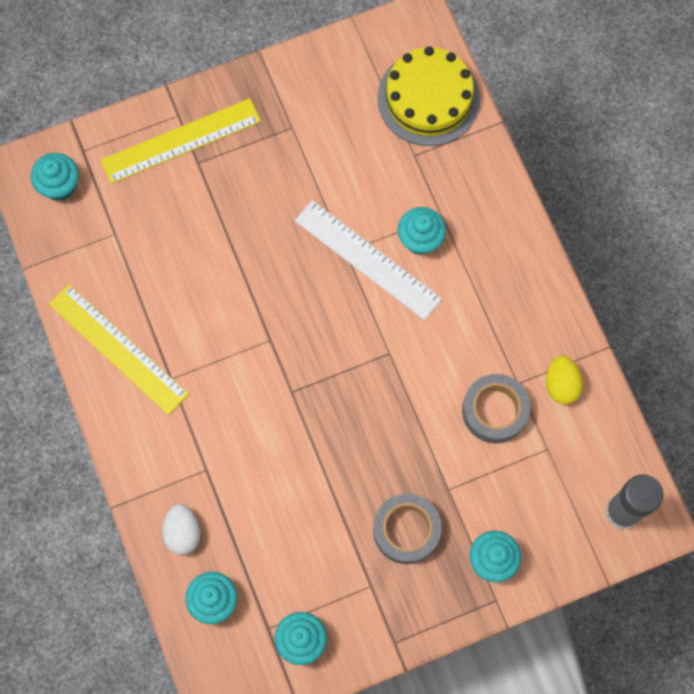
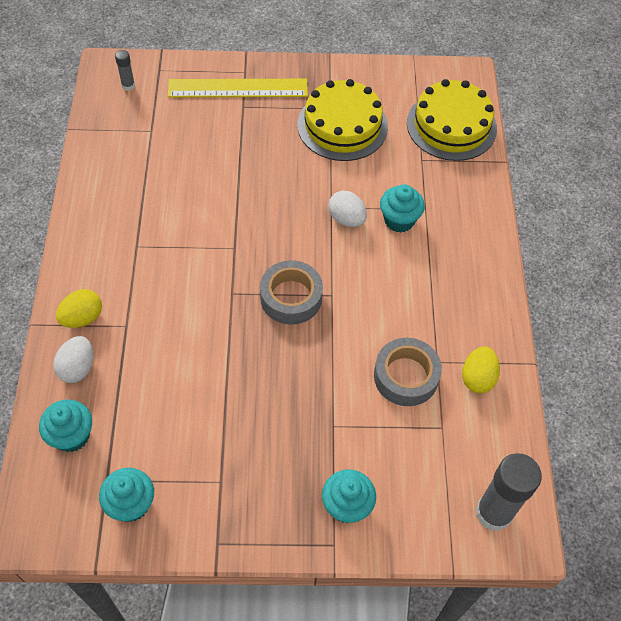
camera: 20 degrees right, 15 degrees down
(60, 186) = (128, 86): turquoise cupcake -> grey glue stick
(118, 349) = (106, 209): yellow ruler -> none
(159, 479) = (82, 318): none -> yellow egg
(314, 145) = (342, 126): none -> yellow cake
(367, 260) = (346, 219): white ruler -> white egg
(406, 530) = (277, 446): grey tape -> grey tape (291, 297)

